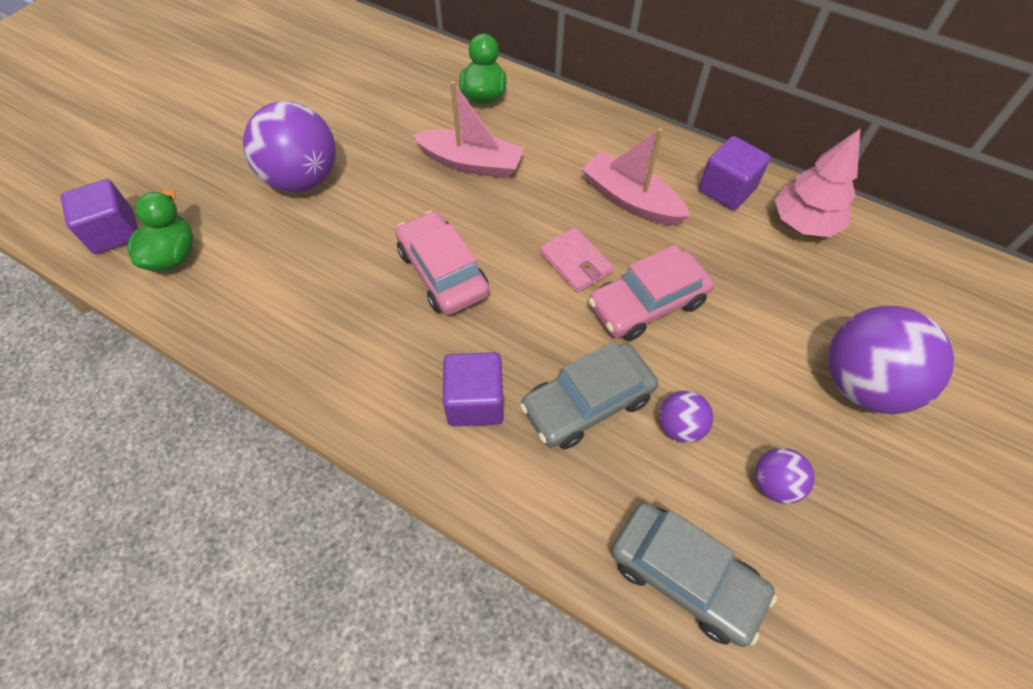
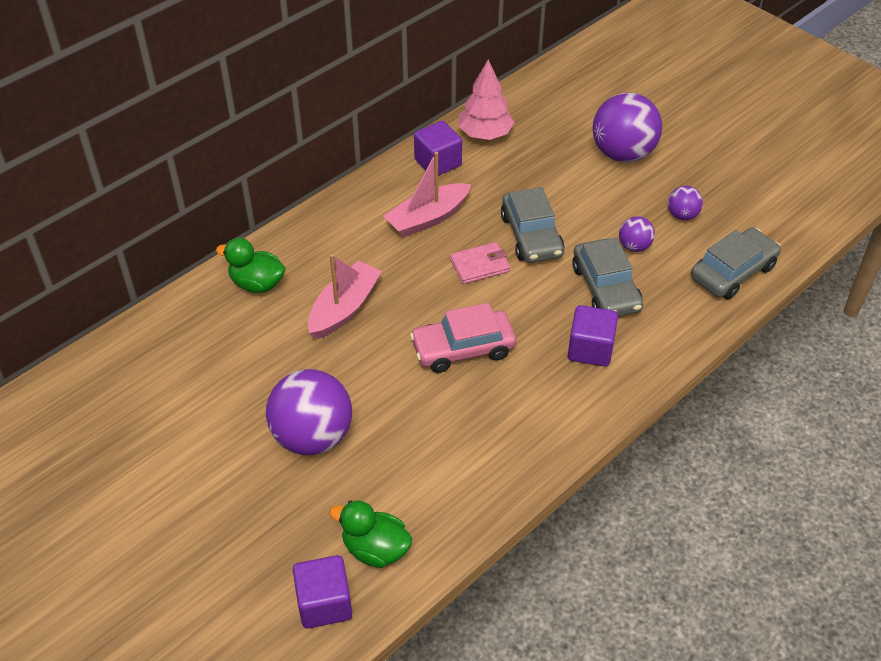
camera: 75 degrees left, 10 degrees down
(647, 304) = (531, 235): pink car -> grey car

